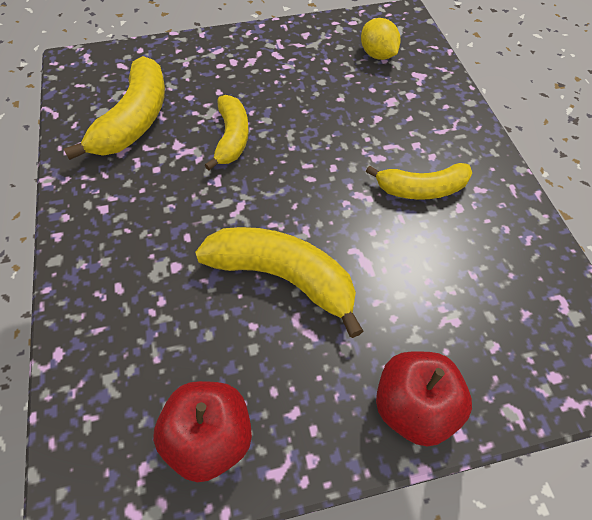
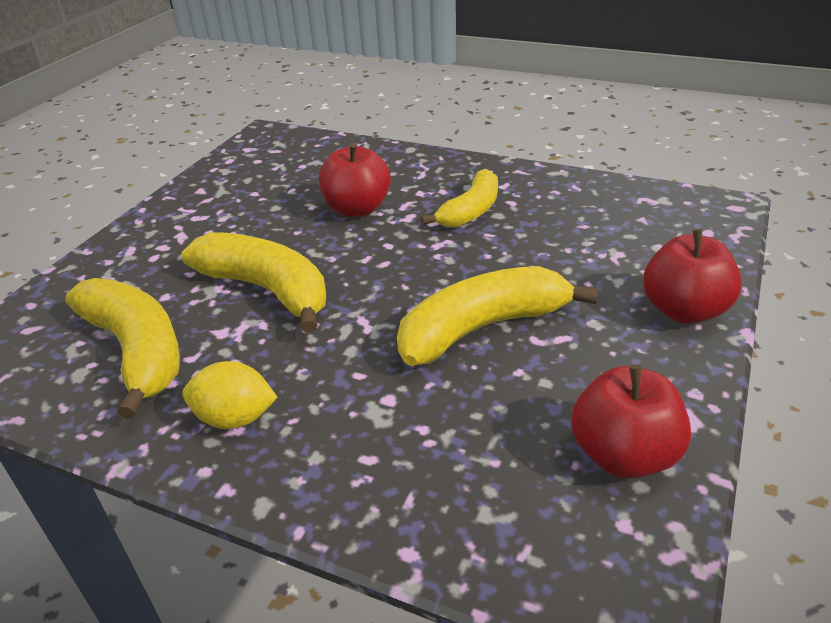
camera: 50 degrees left, 20 degrees down
(232, 138) = (267, 290): yellow banana -> yellow banana, size x1.52
(360, 123) = (357, 209): none -> red apple
(377, 55) = (291, 165): yellow lemon -> yellow lemon (235, 418)

